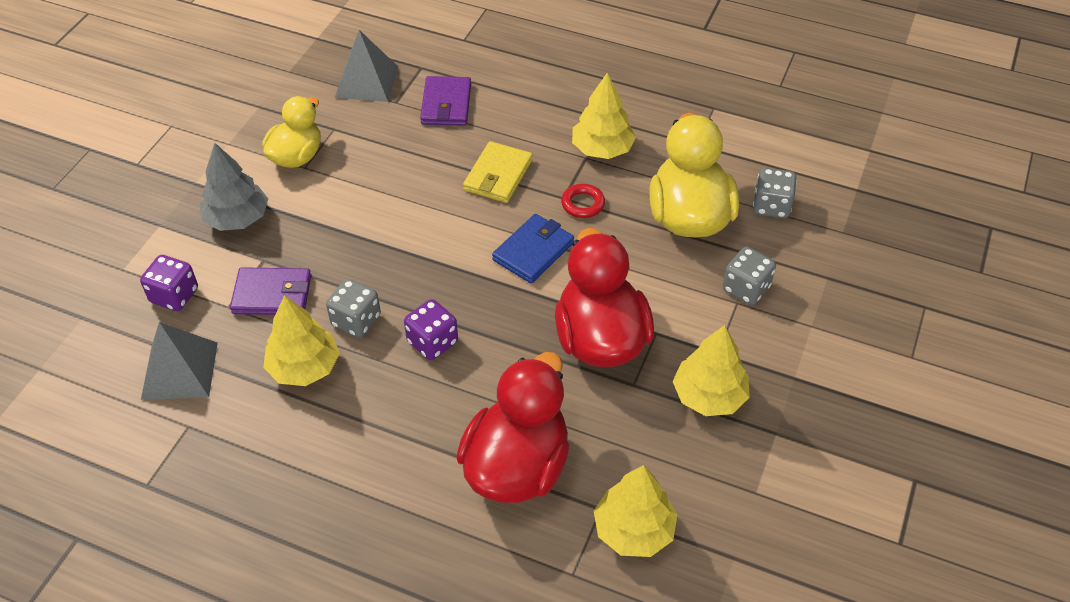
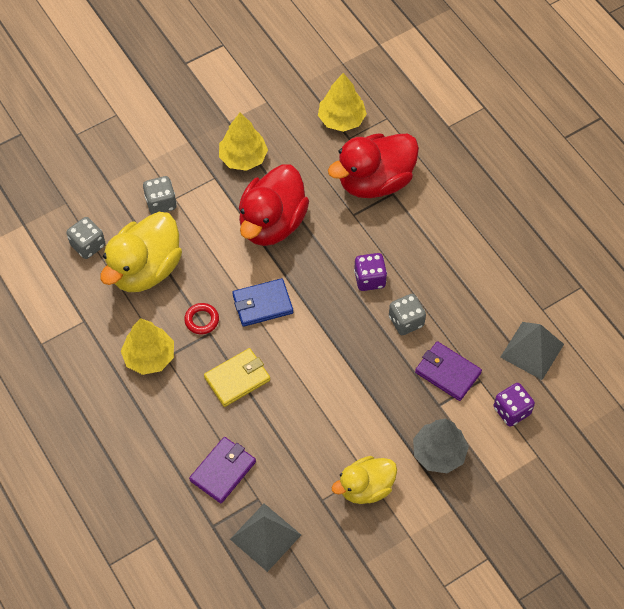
camera: 145 degrees left, 10 degrees up
(304, 367) = (455, 308): yellow tree -> none

